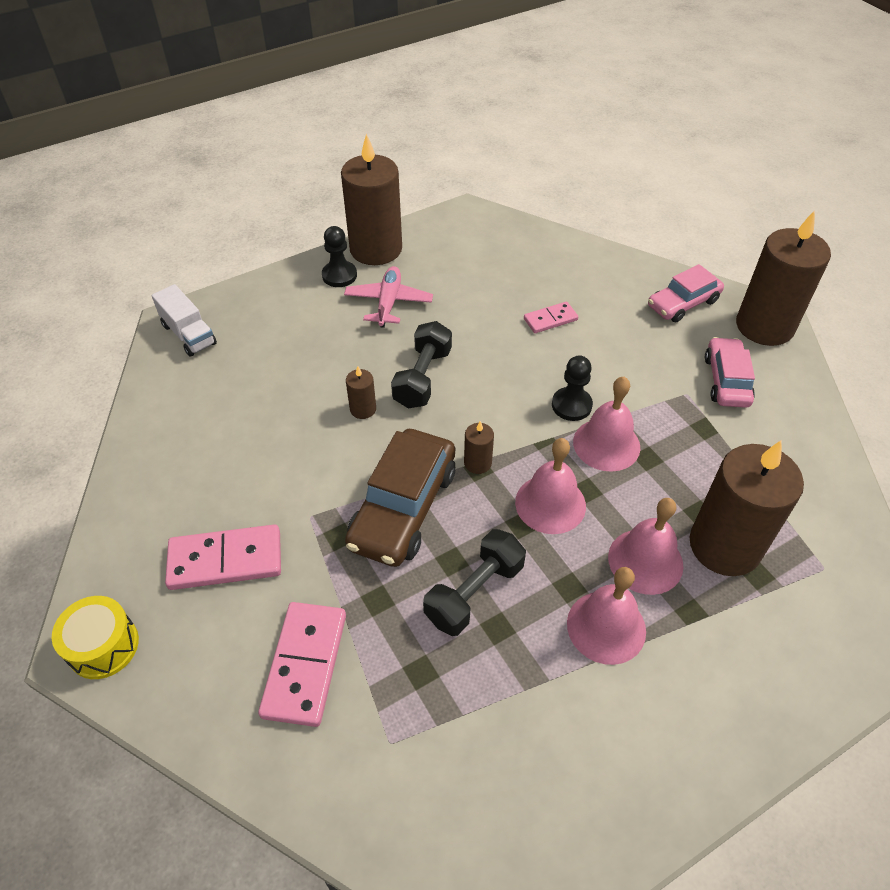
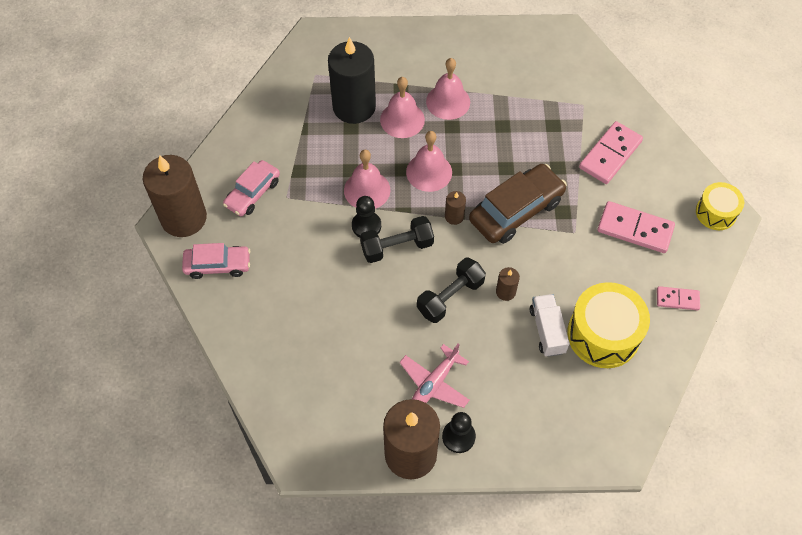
camera: 150 degrees left, 10 degrees up
(189, 334) = (609, 431): white truck -> white truck (547, 330)
(226, 415) = (603, 334): none -> yellow drum
(474, 592) = (504, 147): black dumbbell -> black dumbbell (397, 247)
(550, 319) = (324, 301): pink domino -> pink domino (677, 299)
(724, 546) = (354, 107): brown candle -> black candle

